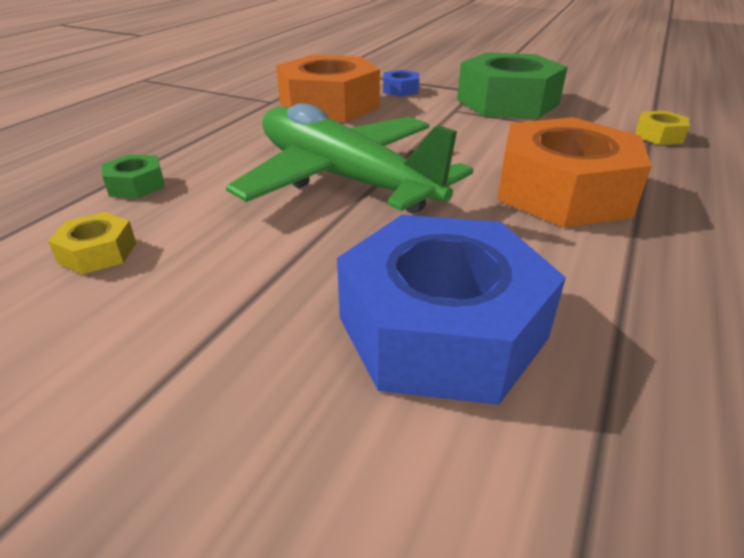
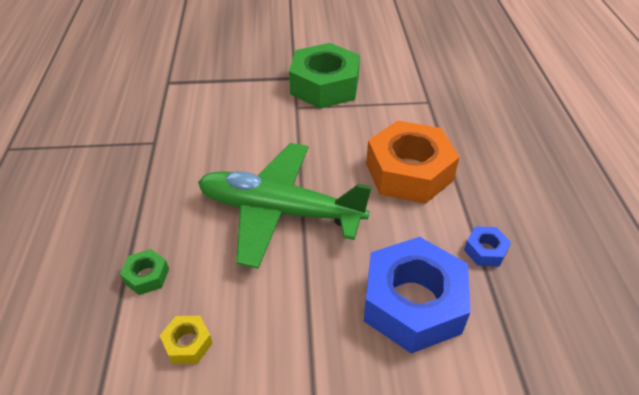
camera: 30 degrees left, 10 degrees up
(329, 105) = (203, 132): orange nut -> none
(400, 90) = (241, 94): blue nut -> blue nut (485, 250)
(658, 136) = (431, 95): yellow nut -> none

